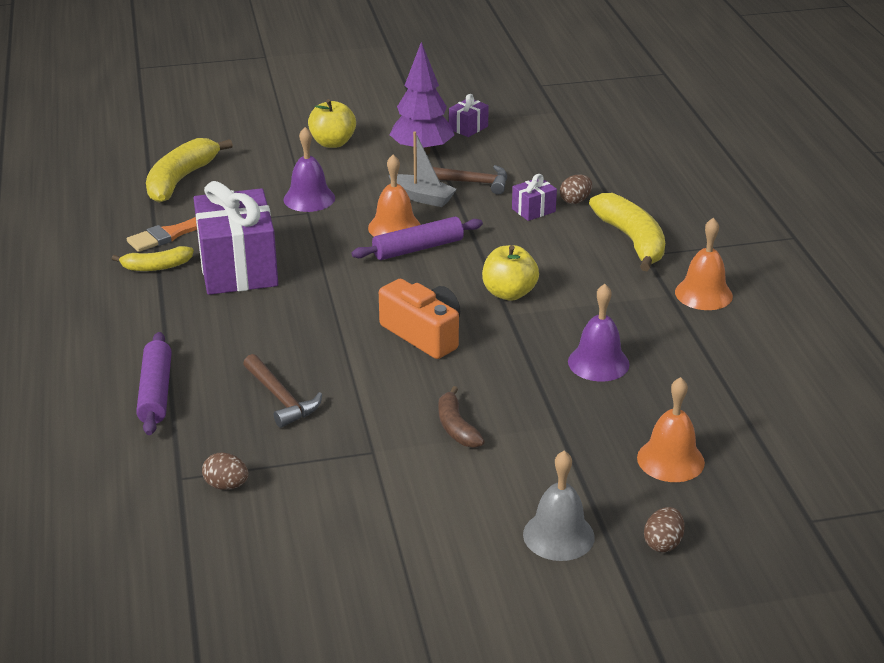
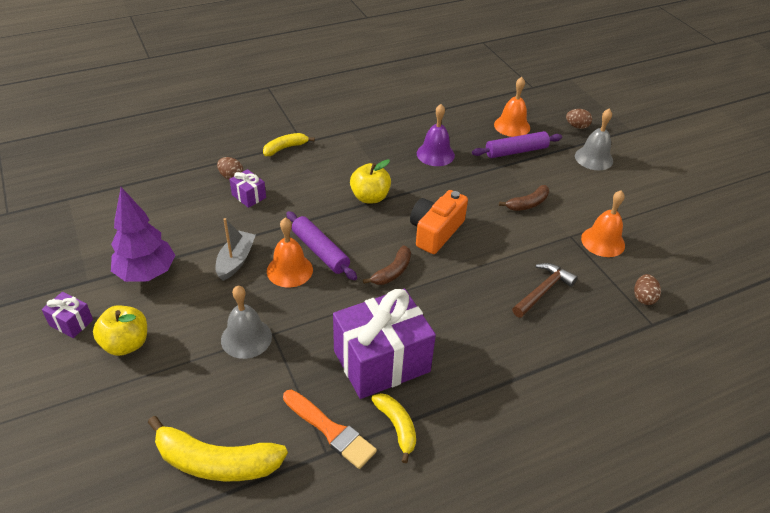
camera: 105 degrees left, 10 degrees up
(155, 392) = (574, 367): purple rolling pin -> purple rolling pin (516, 151)
(309, 198) = (246, 338): purple bell -> grey bell
(364, 292) = (392, 272): none -> brown banana
(468, 128) = (97, 249): purple gift -> purple gift (71, 322)
(471, 182) = (205, 235): brown hammer -> none
(632, 240) = (285, 148): yellow banana -> yellow banana, size x0.58
(703, 294) = (345, 118): orange bell -> orange bell (603, 241)

